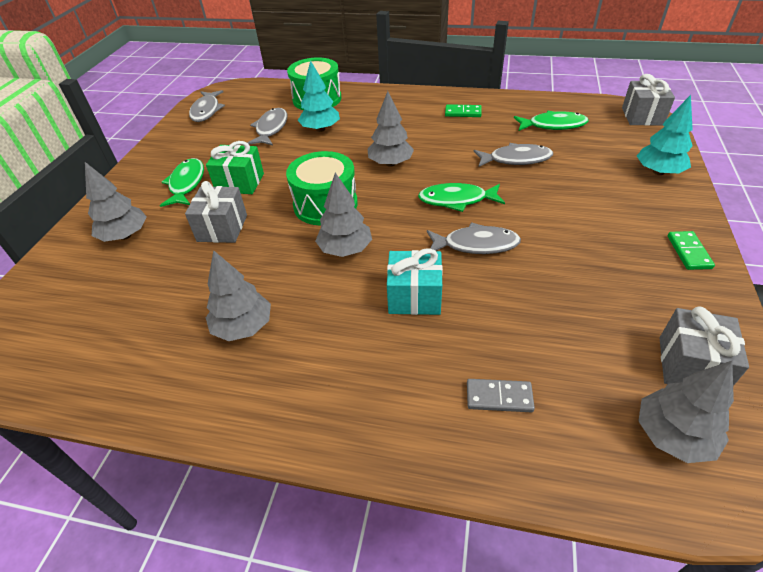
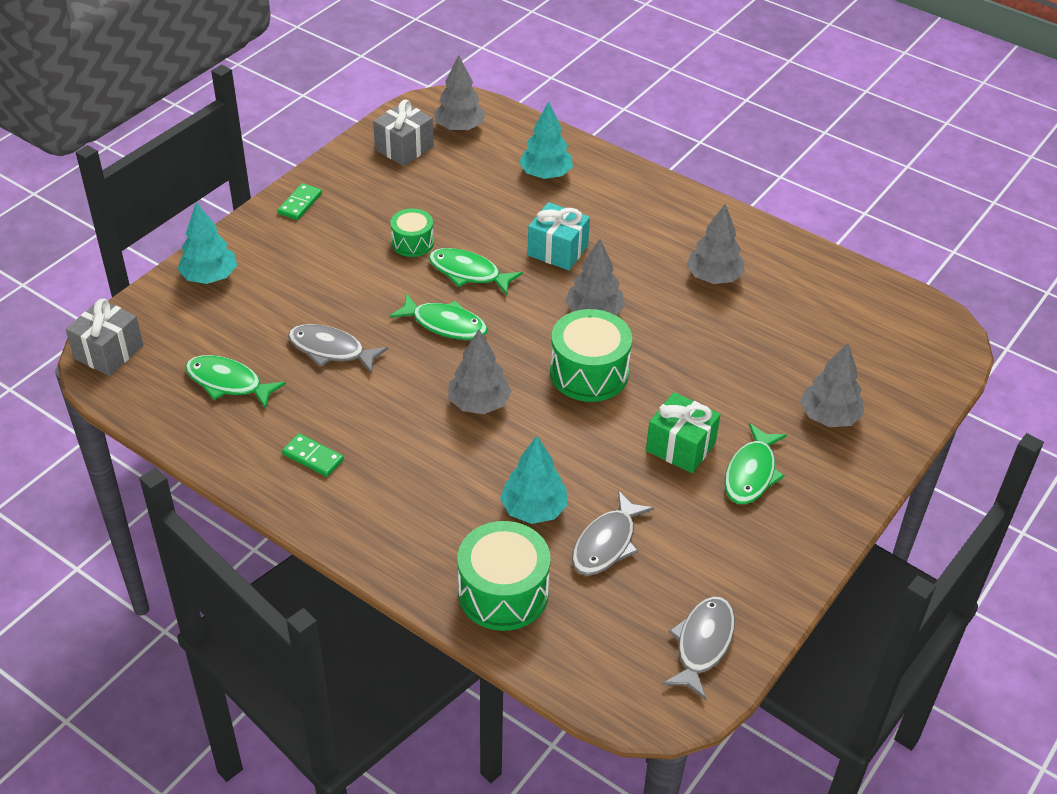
camera: 160 degrees left, 0 degrees up
(222, 228) = (715, 385): grey gift -> none
(476, 245) = (469, 273): grey fish -> green fish
(499, 397) = (545, 174): grey domino -> turquoise tree
(550, 253) = (412, 243): none -> green drum

